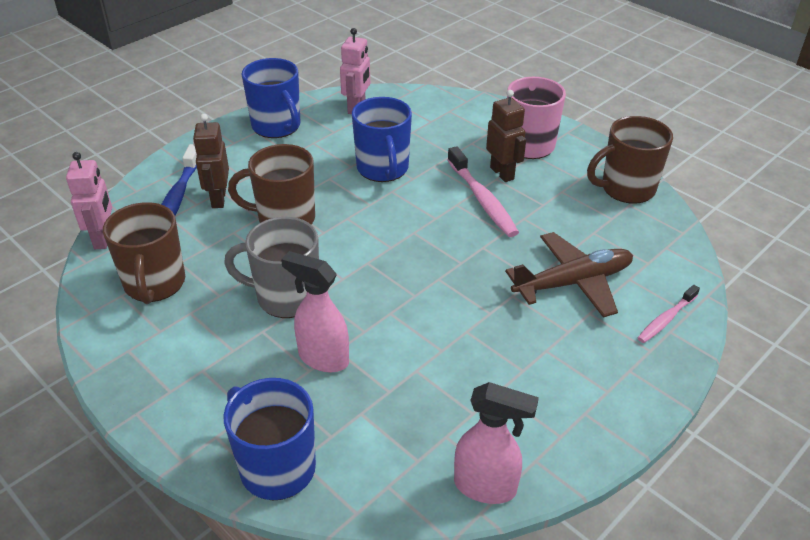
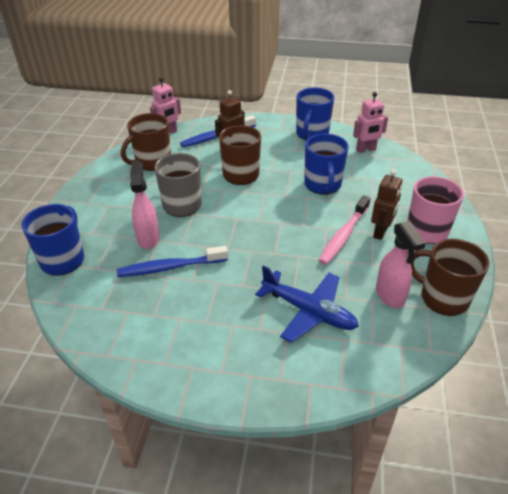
camera: 55 degrees right, 0 degrees up
(383, 169) = (323, 185): blue mug -> blue mug turned 45 degrees counterclockwise
(401, 361) = (170, 267): none -> blue toothbrush
(486, 487) = (100, 345): pink spray bottle -> pink spray bottle (390, 296)
(573, 282) = (309, 311): brown plane -> blue plane
(666, 319) = (321, 376): pink toothbrush -> none

